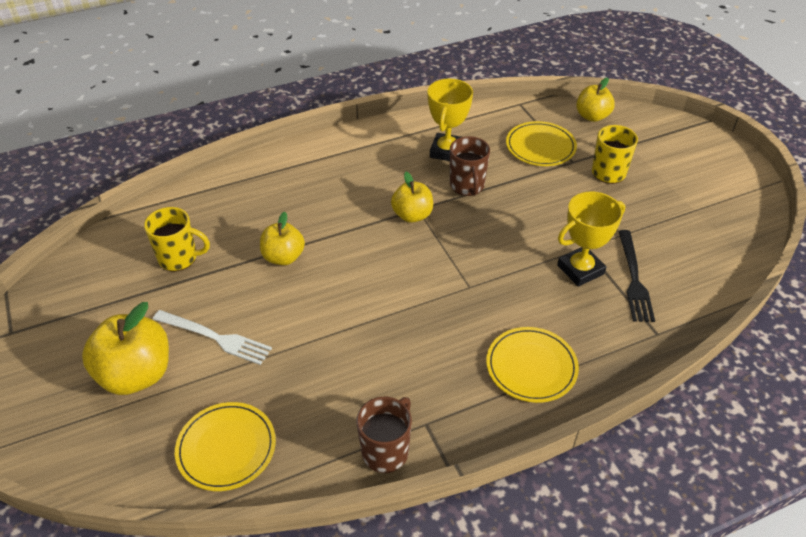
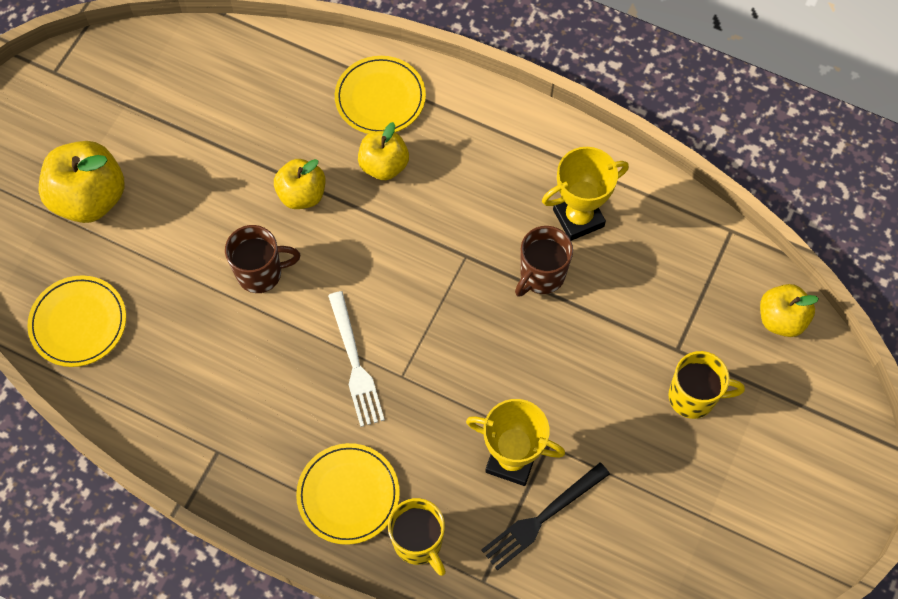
camera: 50 degrees right, 20 degrees up
(179, 258) = (229, 115): yellow mug -> yellow mug (419, 542)
(215, 338) = (171, 221): white fork -> white fork (355, 363)
(386, 451) = (167, 441): brown mug -> brown mug (261, 273)
(412, 215) = (453, 258): yellow apple -> yellow apple (384, 165)
(540, 147) = (673, 301): yellow plate -> yellow plate (380, 98)

